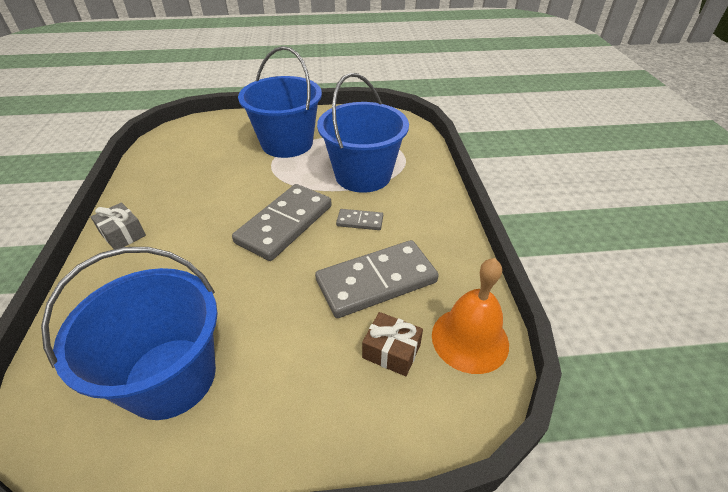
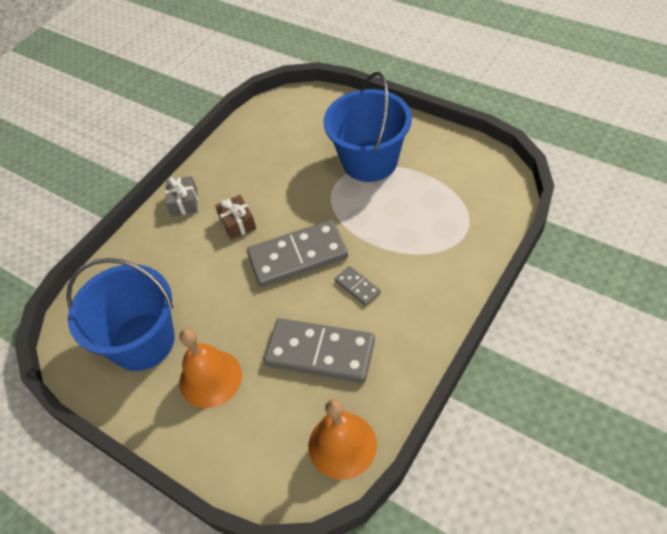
camera: 45 degrees right, 10 degrees up
(287, 364) = (210, 378): none -> orange bell
(363, 175) = (405, 236): blue bucket -> none
(391, 351) = (280, 415): brown gift -> brown gift (237, 223)

